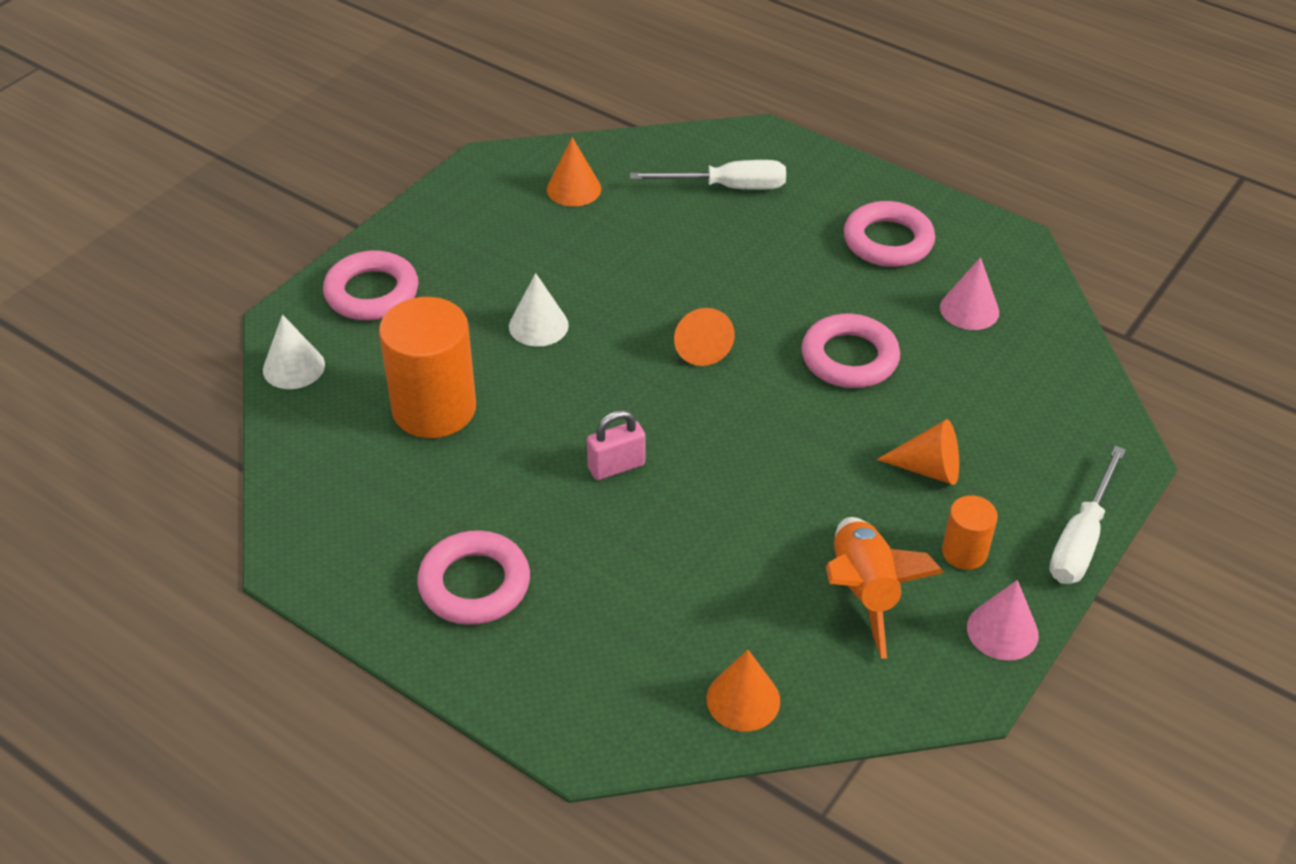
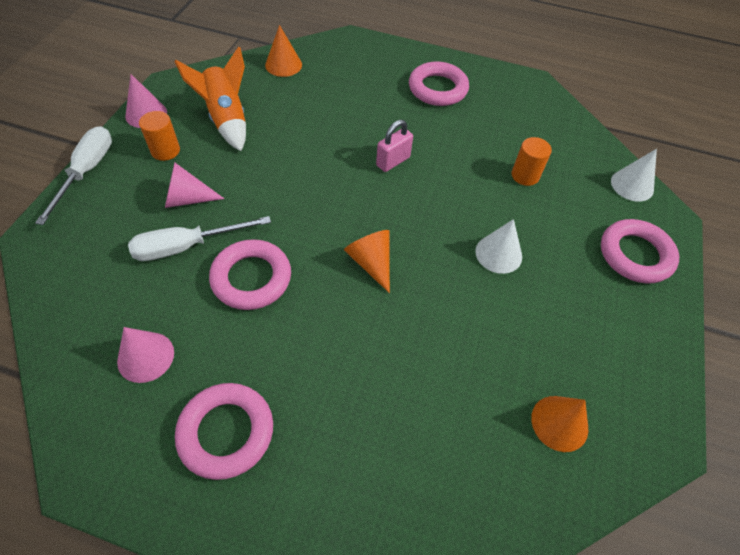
camera: 160 degrees right, 10 degrees up
(434, 409) = (525, 175): orange cylinder -> orange cylinder, size x0.50
(727, 187) = (410, 473): white screwdriver -> white screwdriver (187, 246)
(928, 469) = (187, 199): orange cone -> pink cone

